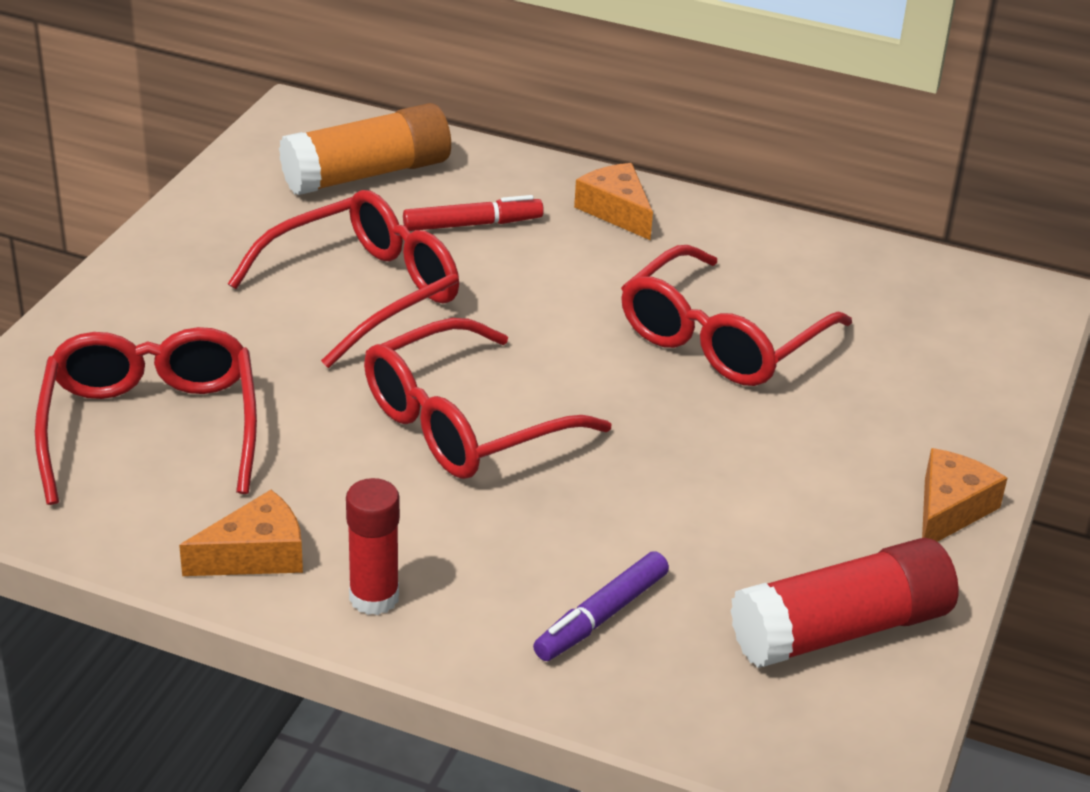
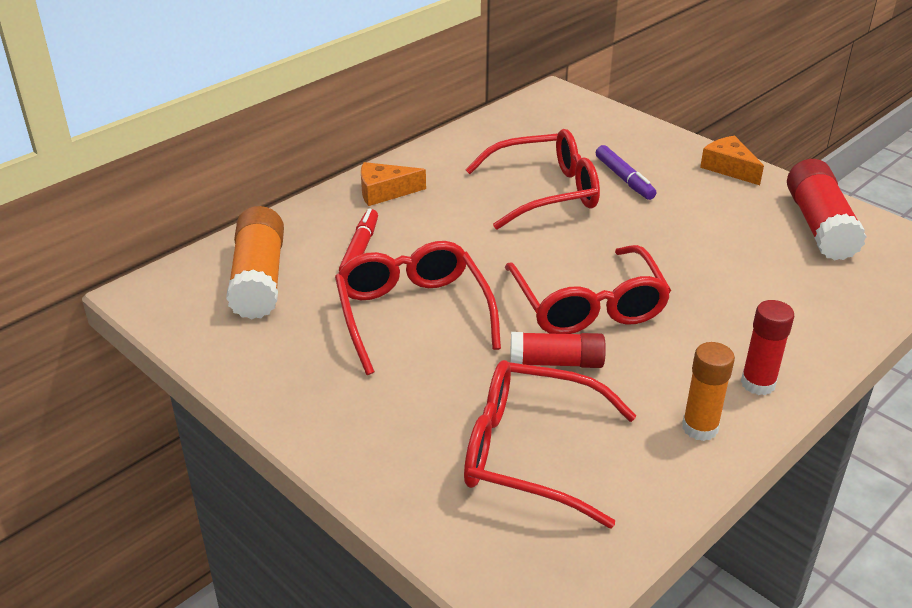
camera: 65 degrees left, 0 degrees up
(256, 554) = (700, 428): orange cheese -> orange glue stick
(328, 418) = (556, 362): none -> red glue stick
(601, 616) = (794, 299): purple marker -> purple marker (624, 179)
(722, 339) = (545, 192): red glasses -> red glasses turned 75 degrees counterclockwise

